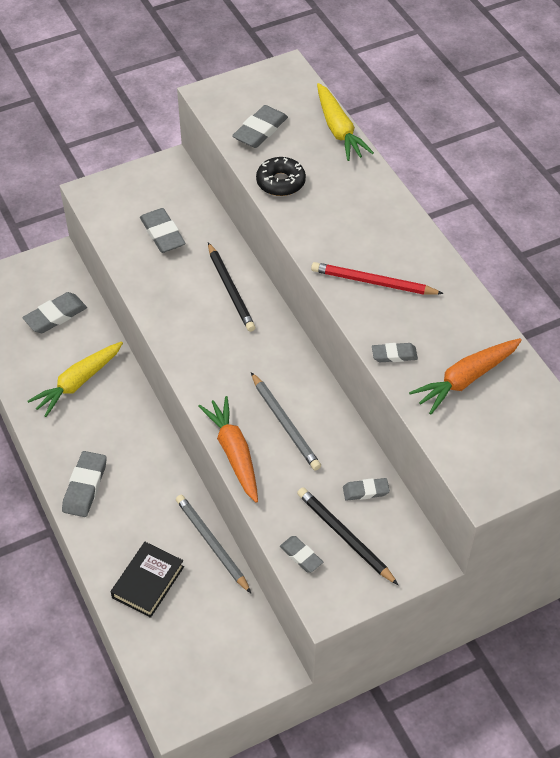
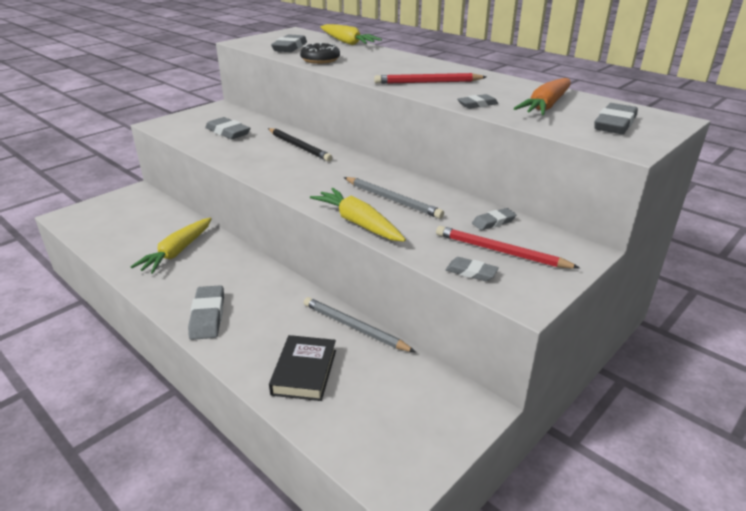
camera: 20 degrees left, 20 degrees down
(55, 316) = (144, 219): grey eraser -> grey eraser (615, 124)
(234, 453) = (358, 223): orange carrot -> yellow carrot
(345, 536) = (501, 251): black pencil -> red pencil

